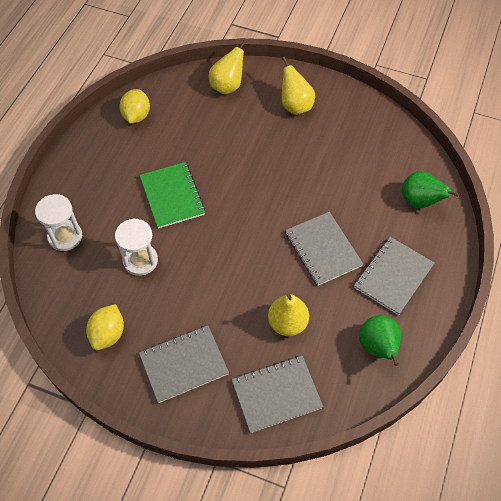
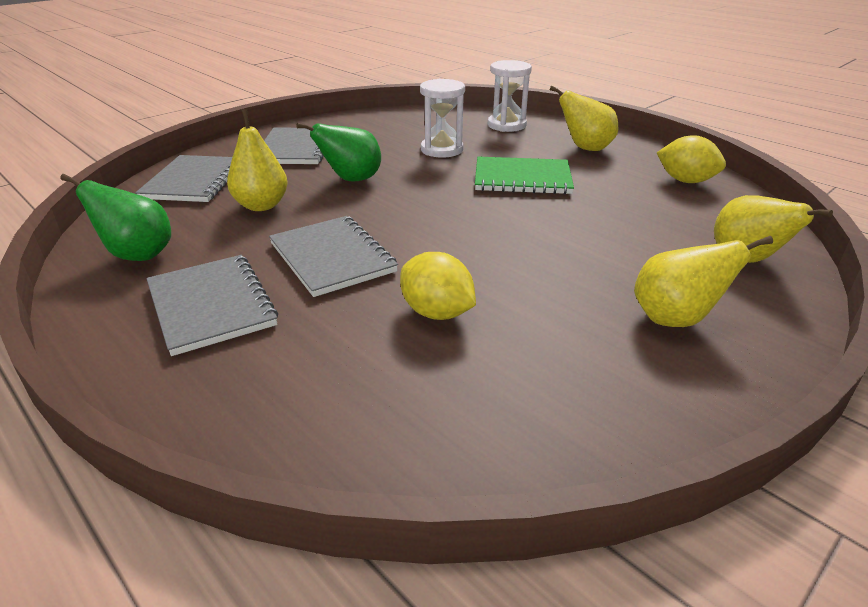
camera: 115 degrees right, 25 degrees down
(99, 175) = (585, 148): none -> yellow pear
(108, 334) = (372, 127): yellow lemon -> yellow lemon (437, 312)
(323, 249) = (332, 257): grey notebook -> grey notebook turned 60 degrees clockwise
(420, 202) = (313, 402): green pear -> green pear (351, 179)

